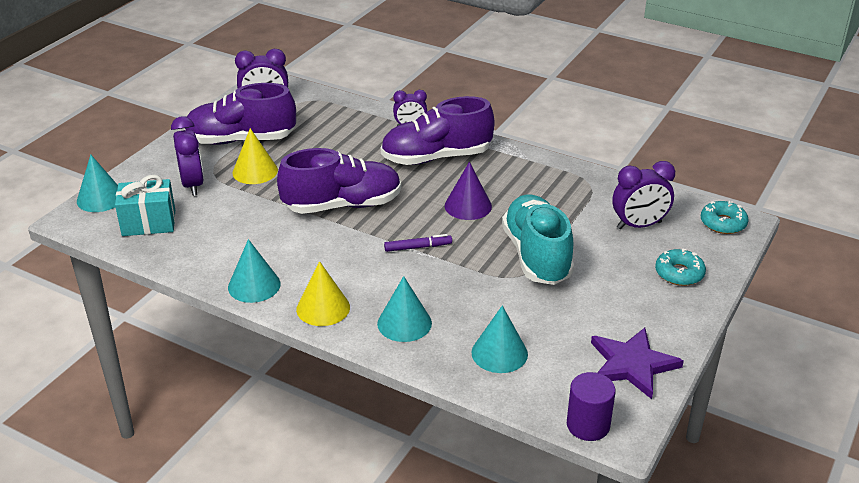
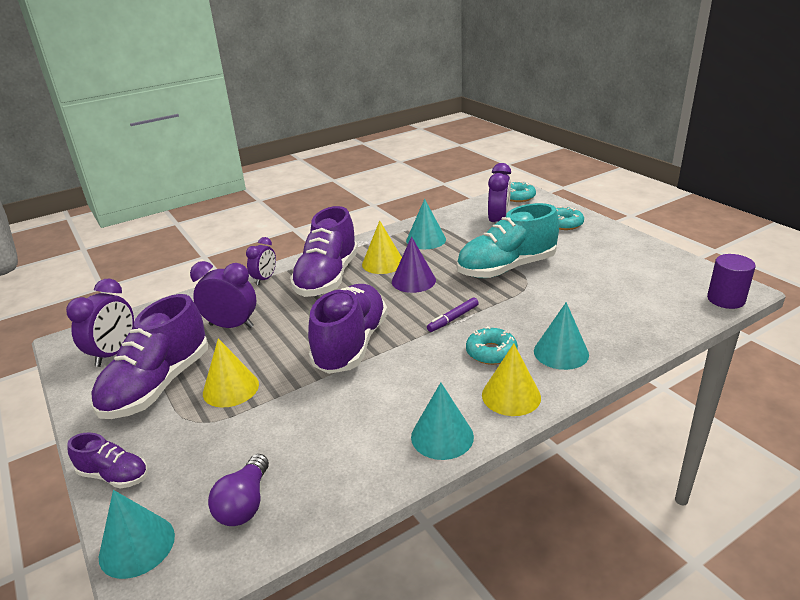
camera: 60 degrees left, 5 degrees down
(149, 164) = (114, 475): none -> purple shoe
(149, 223) = (245, 503): turquoise gift -> purple light bulb
(192, 185) = (203, 444): purple clock -> purple clock (231, 326)
(379, 282) = (491, 352): none -> turquoise donut
(418, 247) = (453, 319): purple marker -> purple marker turned 150 degrees counterclockwise
(487, 178) = (383, 263): none -> yellow cone
(499, 353) = (624, 315): turquoise cone -> turquoise cone (426, 240)
(536, 256) = (506, 268): turquoise shoe -> turquoise shoe turned 45 degrees counterclockwise
(632, 364) = (660, 265): purple star -> none

